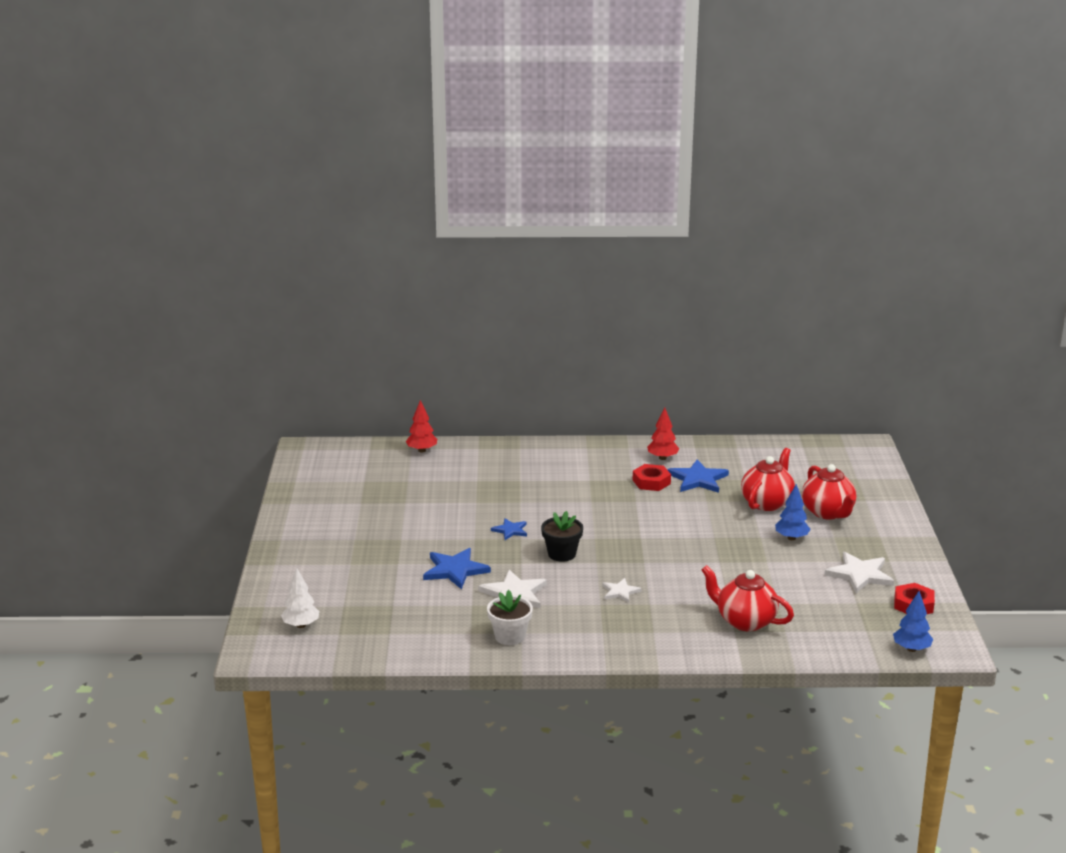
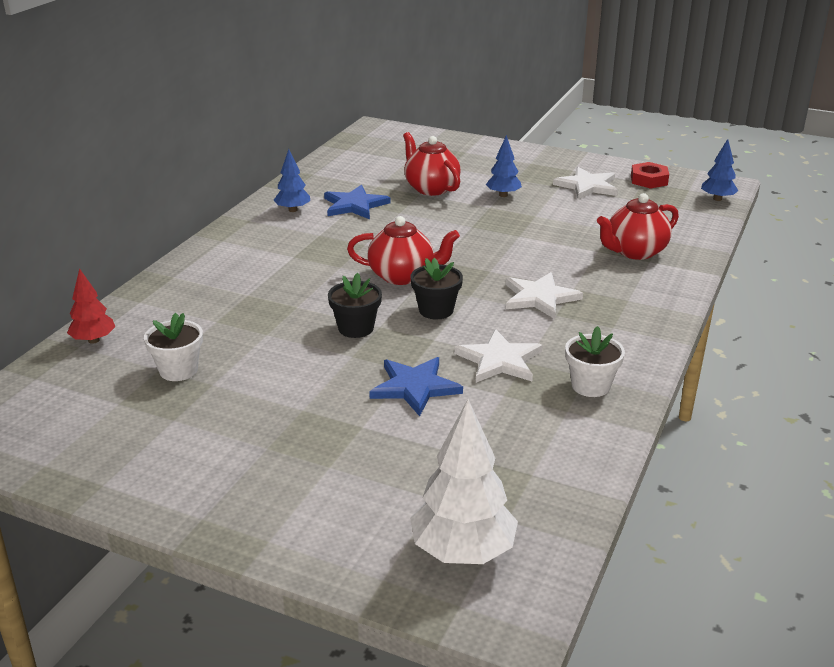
camera: 65 degrees left, 5 degrees up
(301, 625) = (462, 552): white tree -> white tree, size x1.73
(411, 487) = (178, 370): none -> white flower pot
(510, 530) = (356, 328): blue star -> black flower pot
(620, 592) = (539, 297): white star -> white star, size x1.72
(651, 482) = (334, 227): red nut -> none
(662, 458) = (293, 210): red tree -> blue tree
(828, 512) = (473, 170): red teapot -> red teapot (402, 276)

